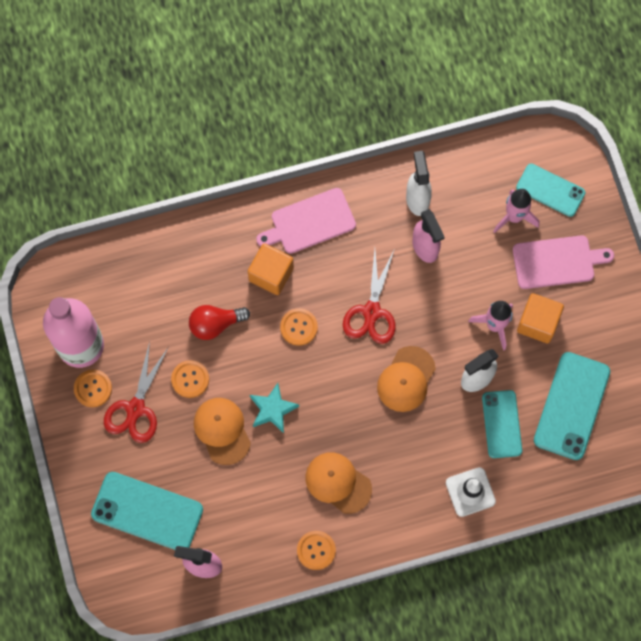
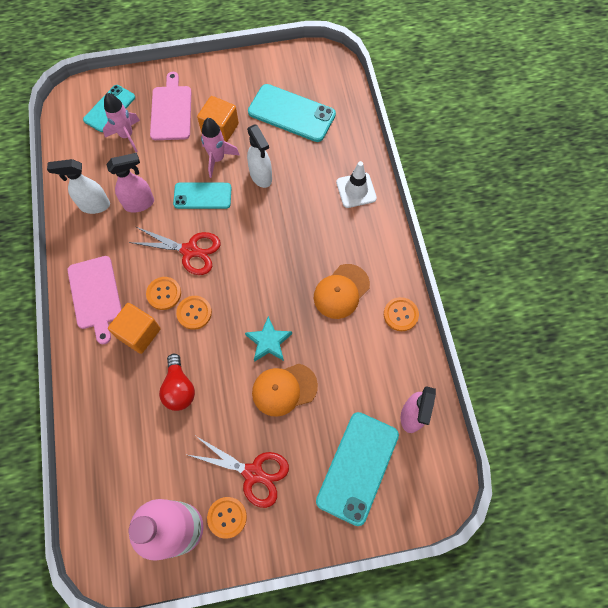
camera: 85 degrees left, 5 degrees down
(190, 379) = (230, 416): orange button -> orange button (164, 294)
(406, 379) = (254, 229): orange cap -> none
(502, 424) = (301, 162): turquoise phone -> turquoise phone (202, 196)

